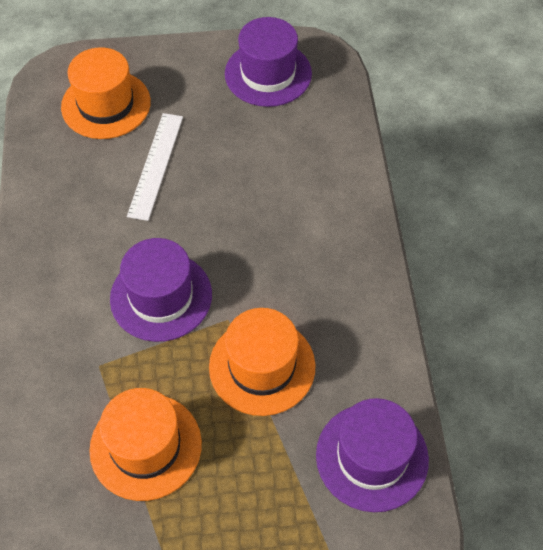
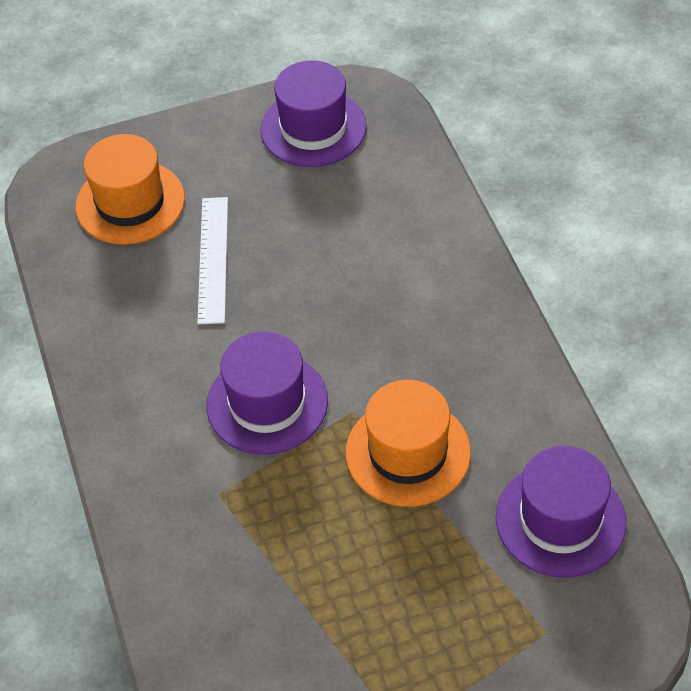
camera: 10 degrees left, 5 degrees down
(146, 446) = (302, 567): orange hat -> none

